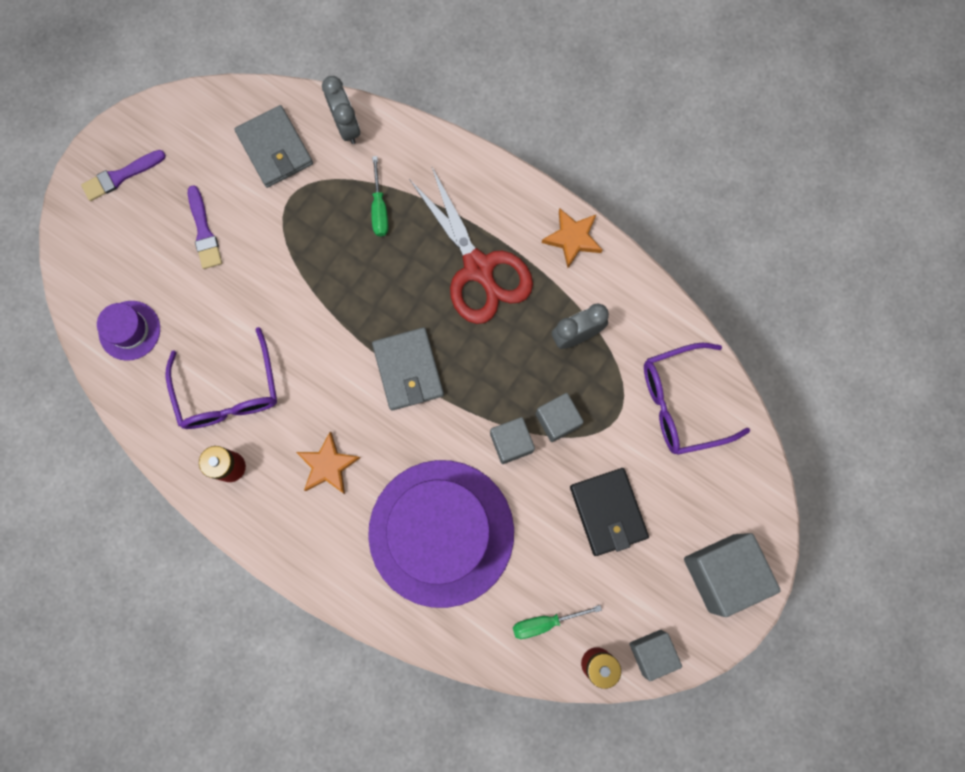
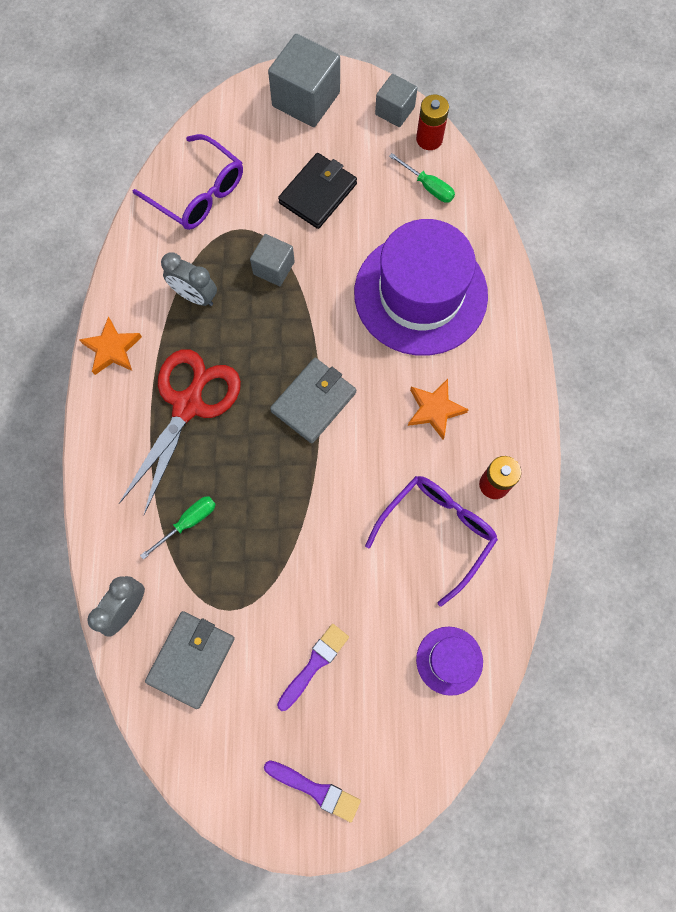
camera: 125 degrees left, 5 degrees down
(511, 443) = (315, 289): grey cube -> none

